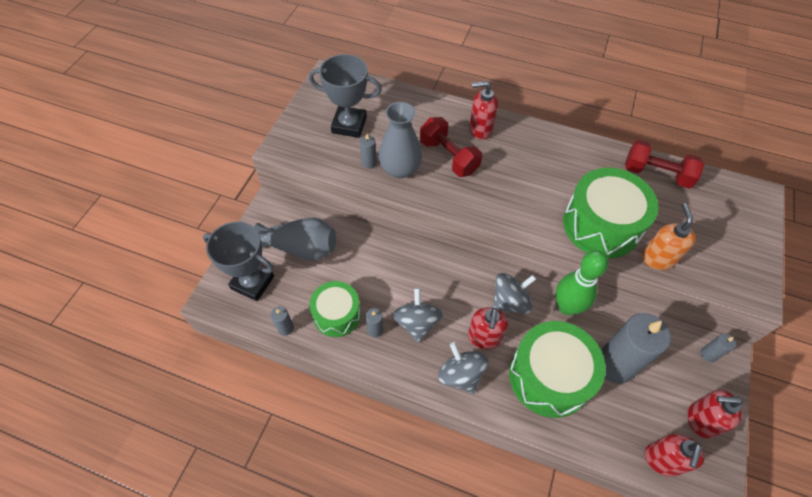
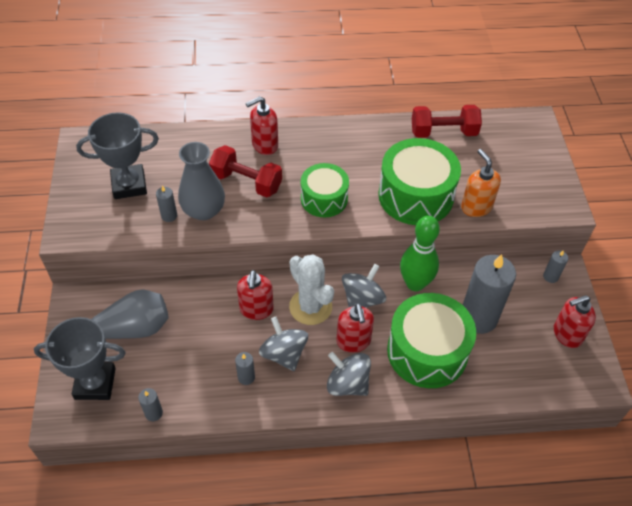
camera: 25 degrees left, 5 degrees down
(337, 314) = (200, 378): green drum -> green drum (324, 199)
(460, 290) = (310, 307): none -> white cactus
(662, 460) = (550, 381): red soap dispenser -> red soap dispenser (256, 309)

